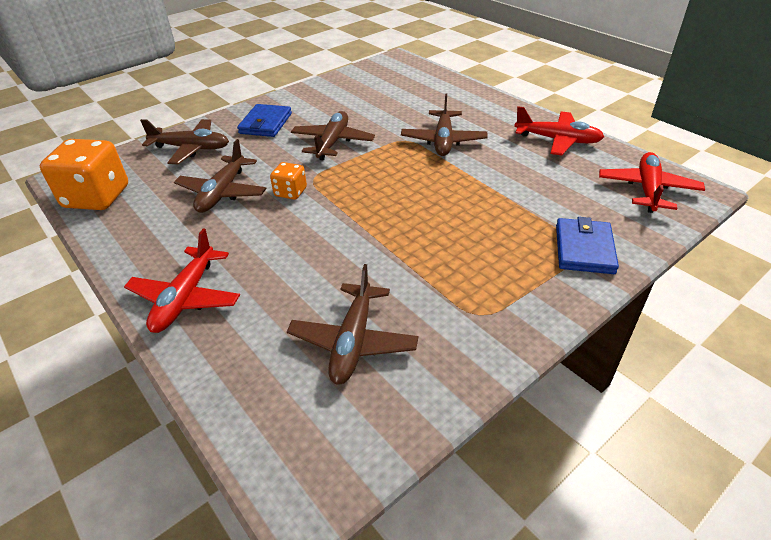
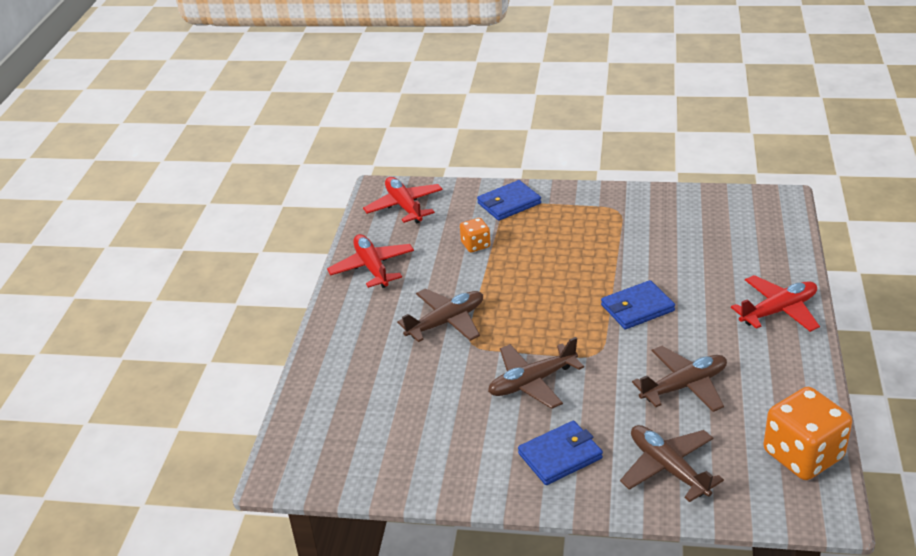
camera: 130 degrees left, 5 degrees down
(290, 192) = (629, 350): orange dice -> orange dice (475, 245)
(322, 225) = (637, 308): none -> blue wallet
(353, 341) = (699, 234): brown plane -> none
(647, 189) = (404, 206): red plane -> red plane turned 90 degrees clockwise

